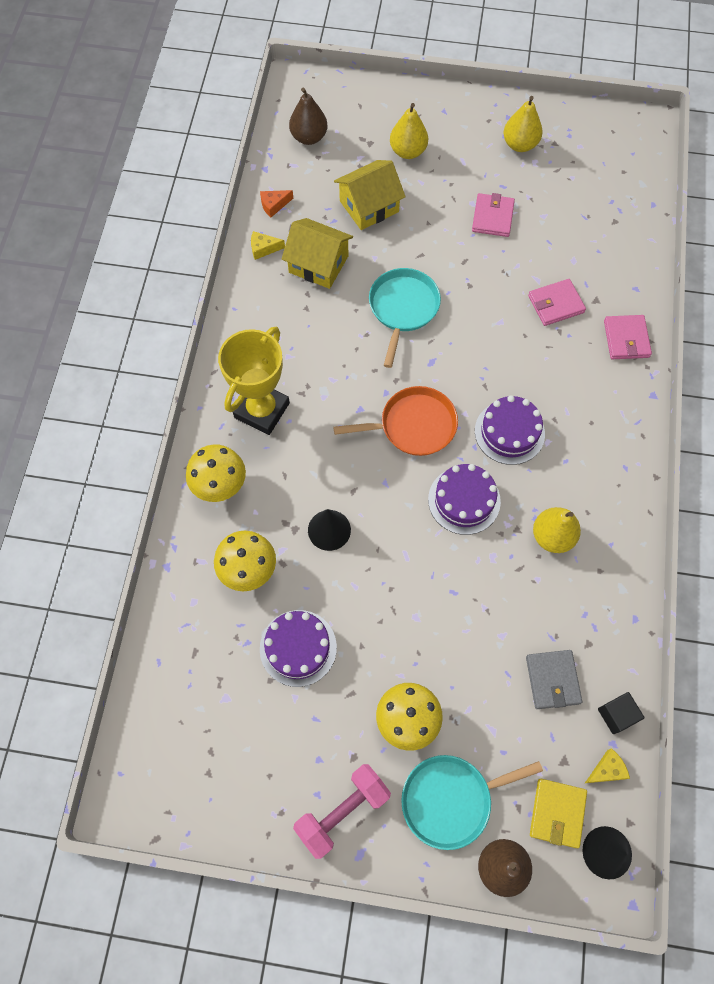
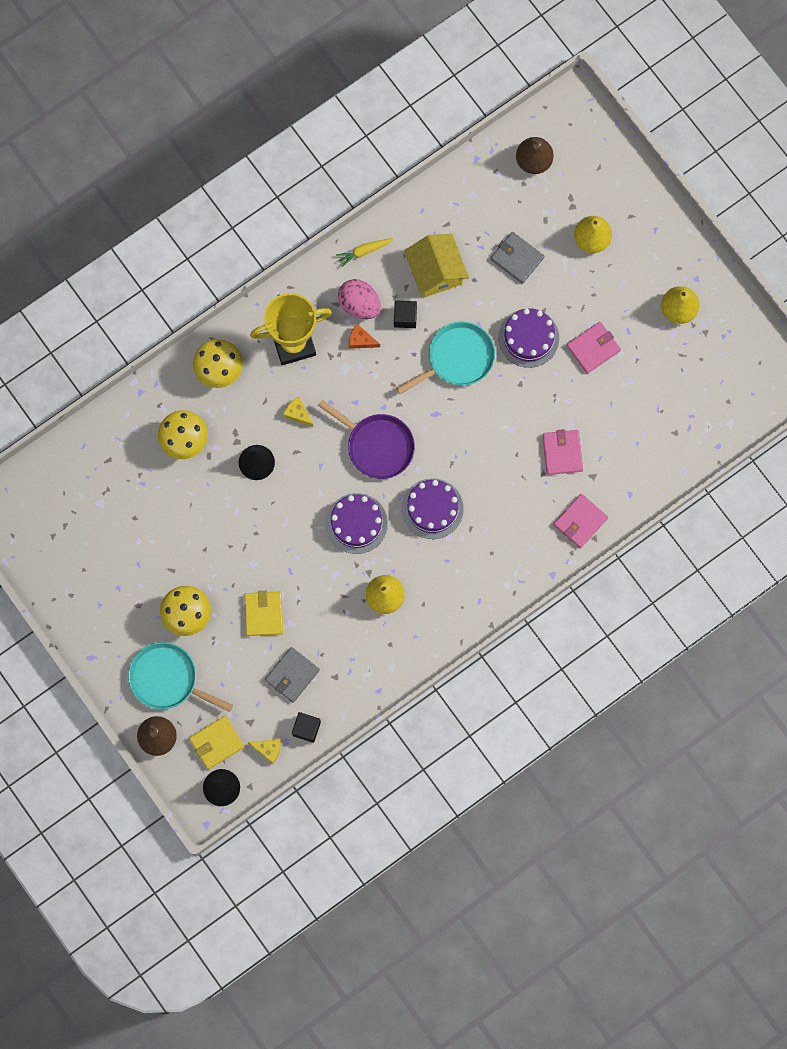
camera: 45 degrees right, 10 degrees up
(247, 297) = (364, 251): none -> yellow carrot
(263, 248) = (411, 224): yellow cheese -> yellow cheese (298, 413)
(274, 205) = (452, 195): orange cheese -> orange cheese (361, 340)
(284, 336) = (359, 304): none -> pink egg
(298, 648) = (168, 515): purple cake -> purple cake (528, 338)
(330, 315) = (405, 317): none -> black cube
(342, 811) = (104, 627): pink dumbbell -> none
(369, 206) = (517, 258): yellow house -> grey wallet
(413, 425) = (377, 446): orange pan -> purple pan
(471, 651) = (263, 614): none -> yellow wallet
(556, 304) = (562, 453): pink wallet -> pink wallet turned 60 degrees clockwise

